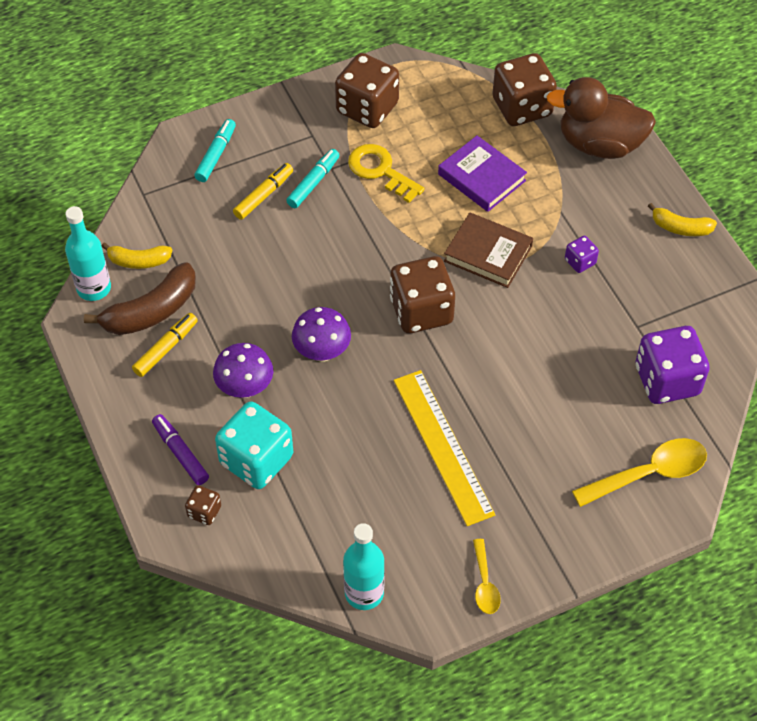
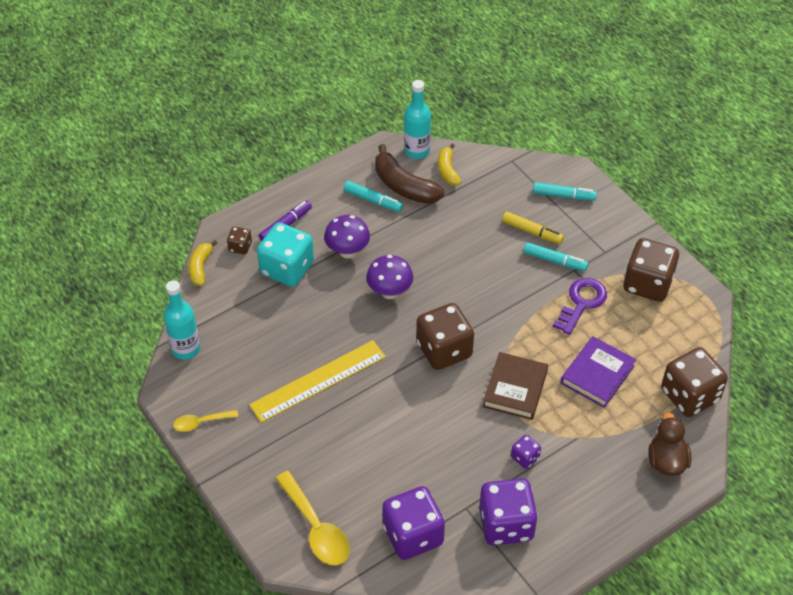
camera: 80 degrees right, 5 degrees down
(166, 348) = (373, 200): yellow marker -> turquoise marker
(380, 170) = (582, 303): yellow key -> purple key
(599, 144) = (666, 461): brown duck -> brown duck, size x0.63
(661, 294) = (506, 524): none -> purple dice
(680, 228) = (586, 535): yellow banana -> yellow banana (200, 267)

